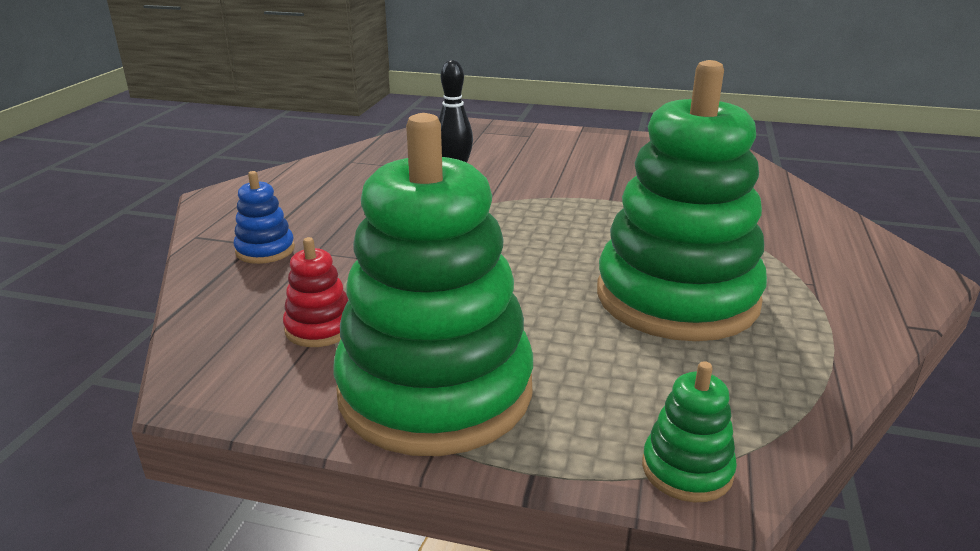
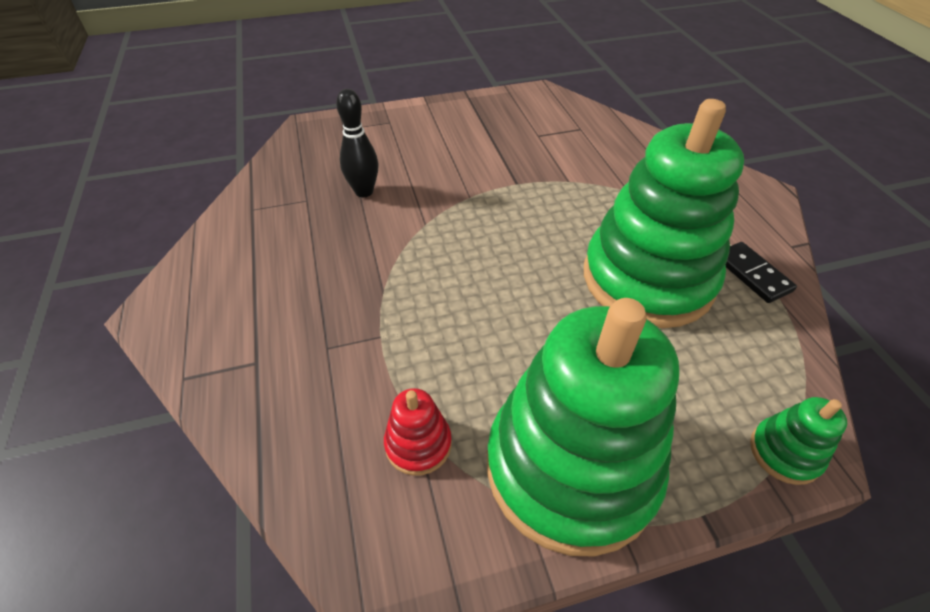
camera: 30 degrees left, 20 degrees up
(265, 250) = (276, 367): blue stacking toy -> none
(819, 331) = (752, 274): none -> black domino

